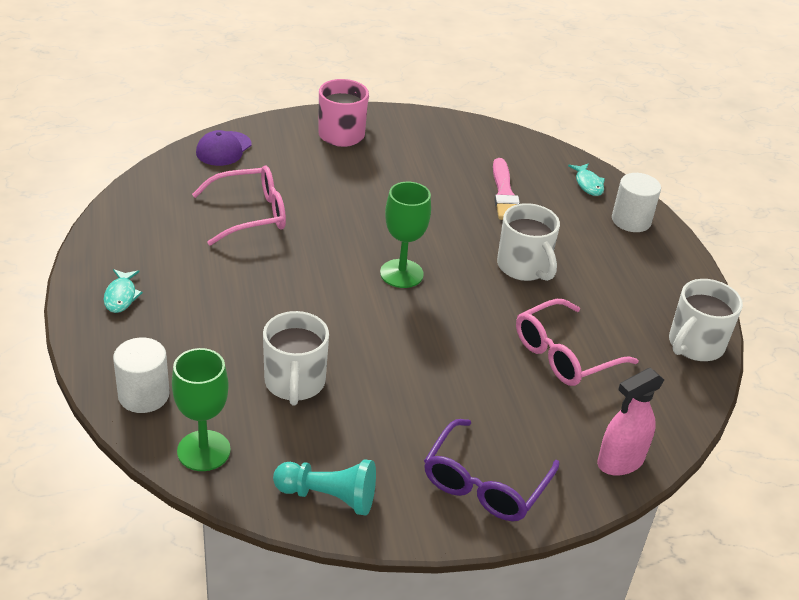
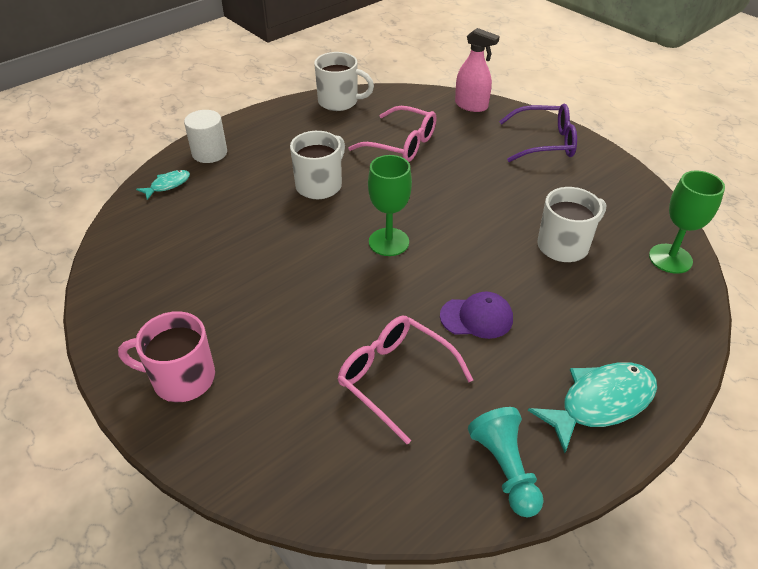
camera: 115 degrees left, 5 degrees up
(121, 296) = (600, 403): turquoise fish -> turquoise fish, size x1.88
(143, 395) = (671, 316): white cylinder -> none
(223, 149) = (290, 475): purple cap -> purple cap (476, 317)
(328, 496) = (629, 192): turquoise pawn -> turquoise pawn (505, 469)
(504, 193) = (219, 225): pink brush -> none

